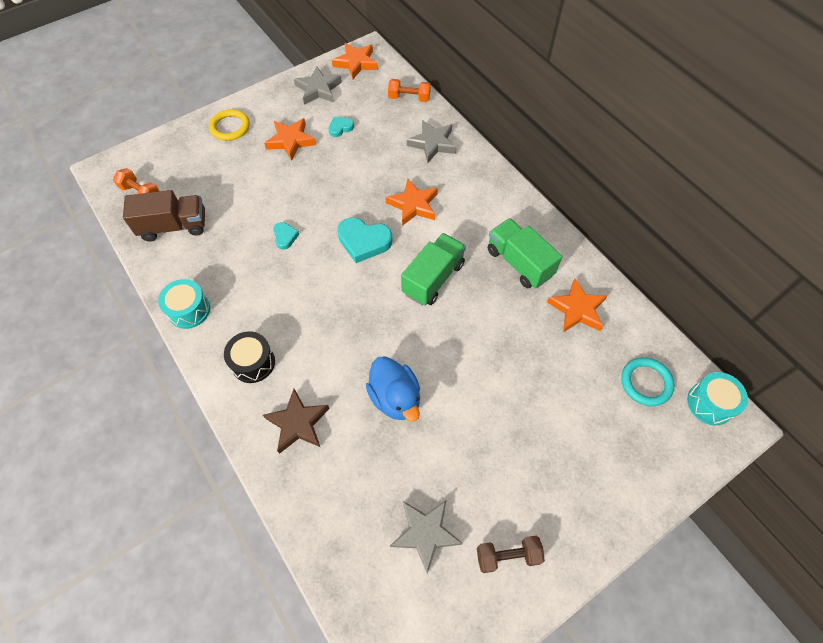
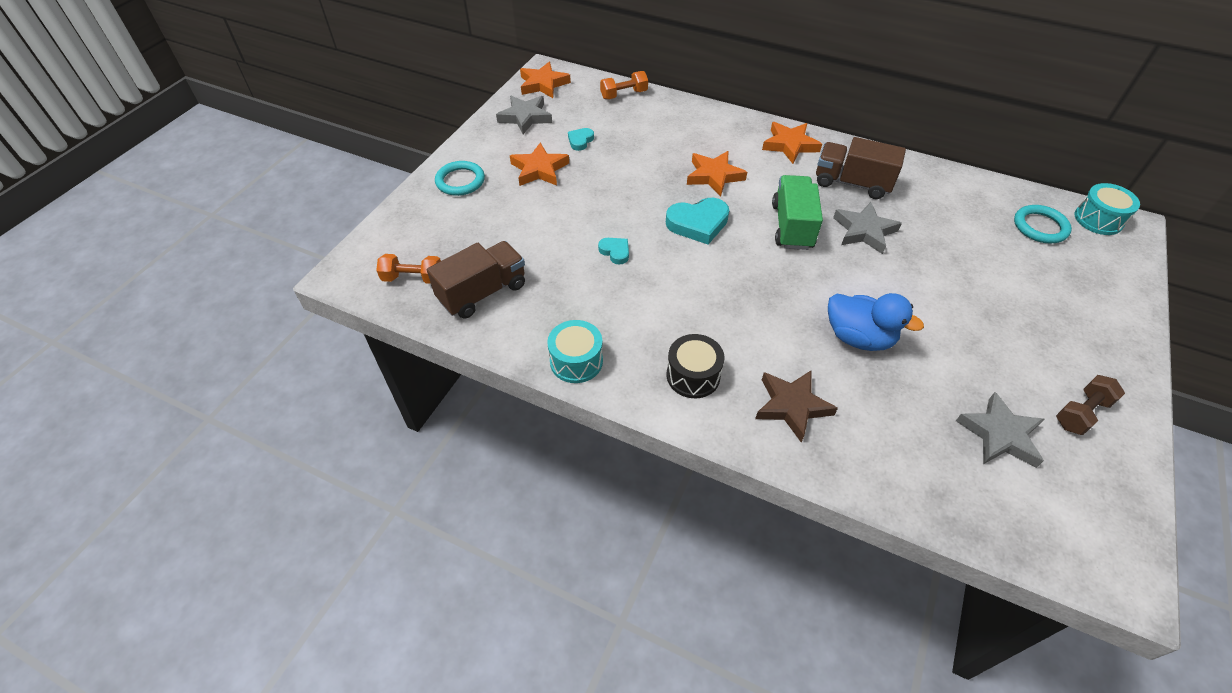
camera: 30 degrees left, 10 degrees down
(230, 127) = (460, 181): yellow ring -> turquoise ring
(432, 143) = (682, 122): grey star -> grey star (864, 231)
(519, 263) = (852, 183): green truck -> brown truck
(577, 309) = (934, 197): orange star -> orange star (790, 145)

